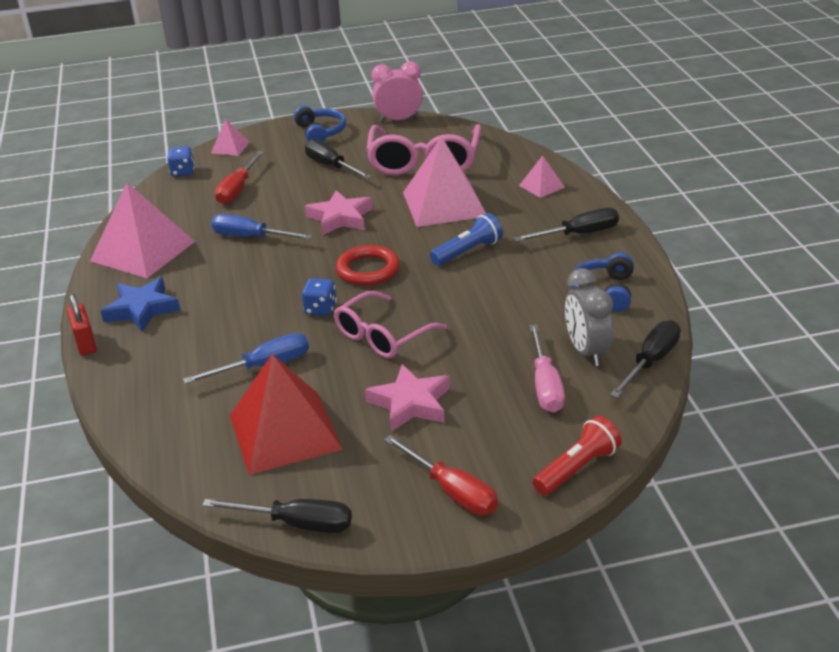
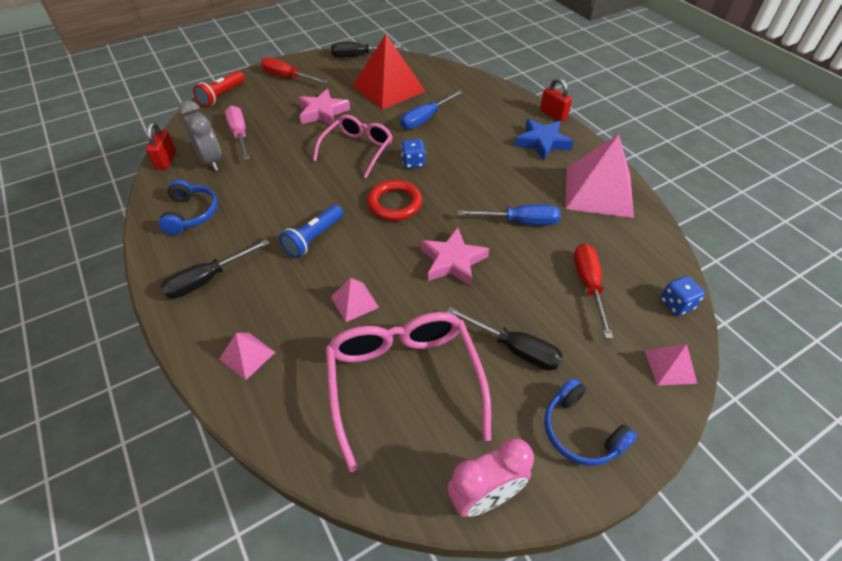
camera: 160 degrees right, 15 degrees up
(444, 204) = (354, 302): pink pyramid -> pink pyramid, size x0.47
(651, 362) = (166, 160): black screwdriver -> red padlock

